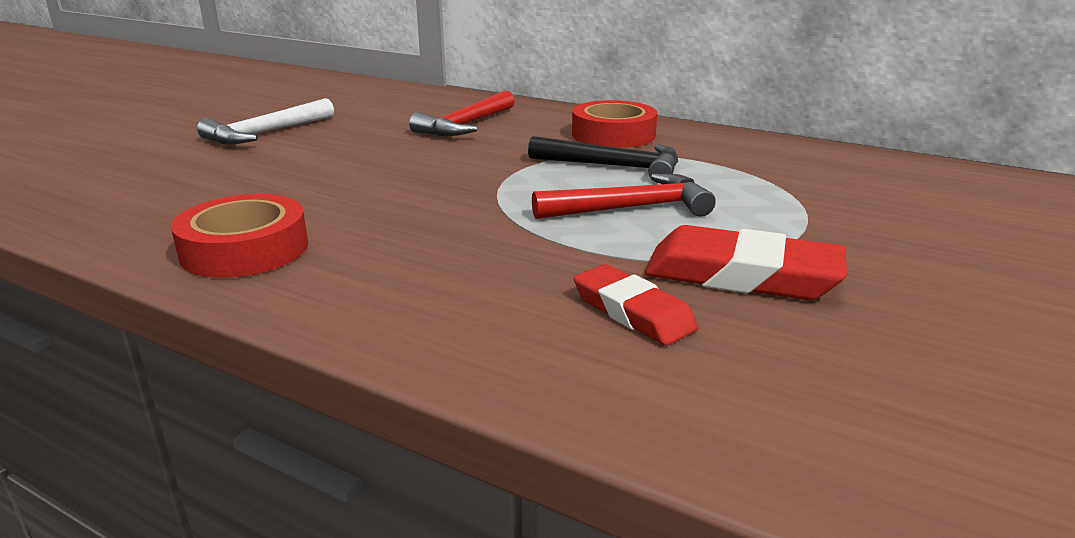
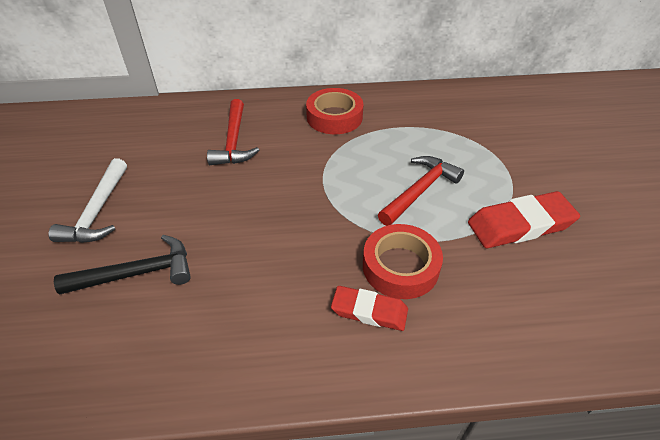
camera: 35 degrees left, 20 degrees up
(245, 249) = (259, 346): red tape -> red tape (400, 267)
(614, 167) = (370, 153): black hammer -> black hammer (138, 273)
(633, 312) = (508, 280): red eraser -> red eraser (369, 311)

